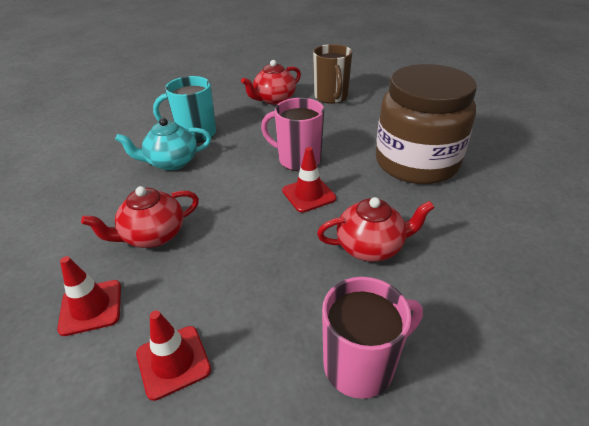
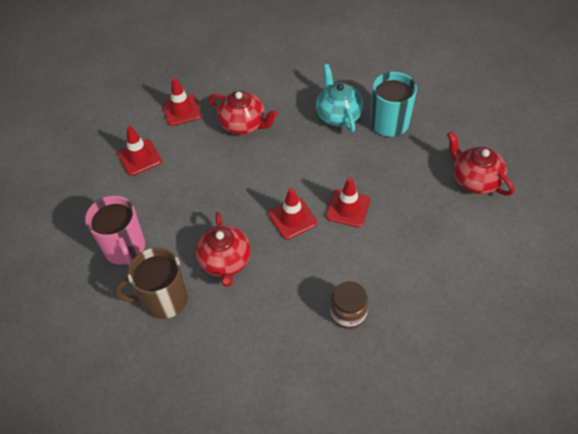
camera: 90 degrees right, 15 degrees up
(153, 235) = (243, 124): red teapot -> red teapot turned 150 degrees clockwise
(298, 159) = (348, 208): pink mug -> red traffic cone
(331, 97) = (491, 238): brown mug -> brown mug (163, 299)
(416, 162) = (348, 313): brown jar -> brown jar, size x0.41

